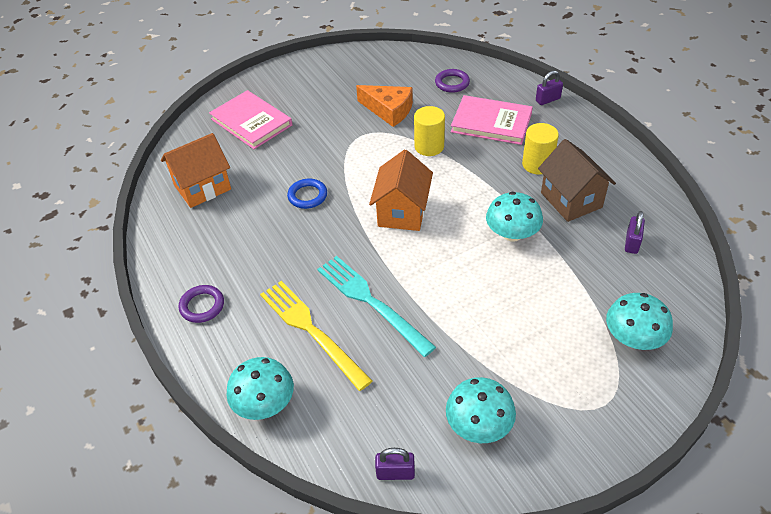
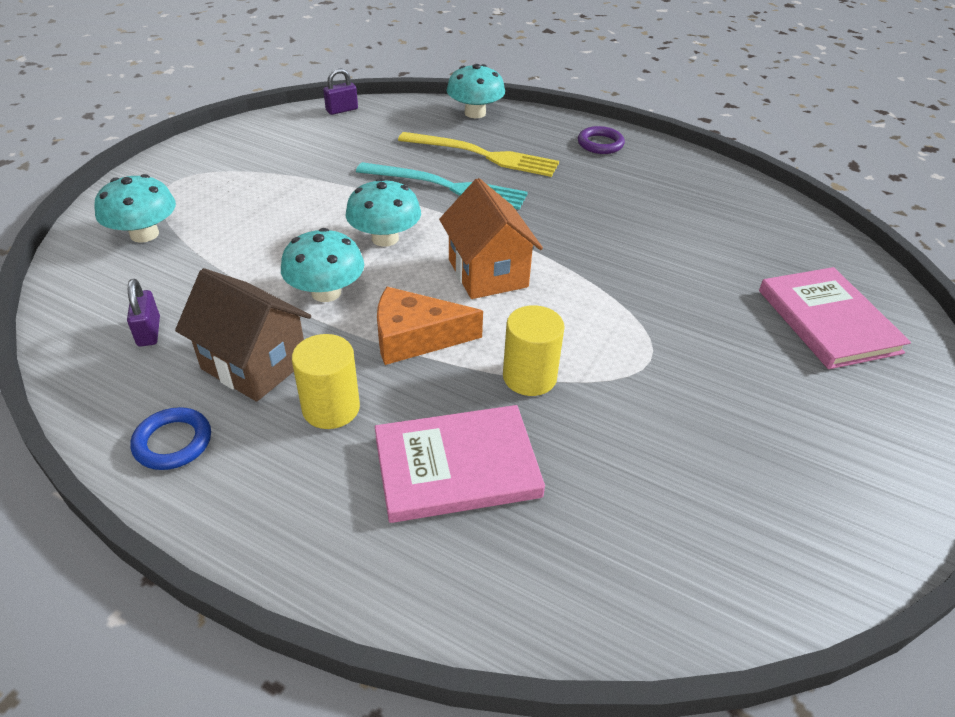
camera: 145 degrees right, 5 degrees down
(202, 187) = (752, 225): orange house -> none
(251, 122) = (828, 321): pink book -> pink book turned 60 degrees clockwise
(307, 196) = (622, 254): blue ring -> blue ring (173, 442)
(389, 110) = (657, 422): orange cheese -> orange cheese (415, 337)
(452, 83) = (603, 543): purple ring -> none
(479, 425) = (288, 144): turquoise mushroom -> turquoise mushroom (385, 238)
(547, 100) = (369, 581): purple padlock -> none

